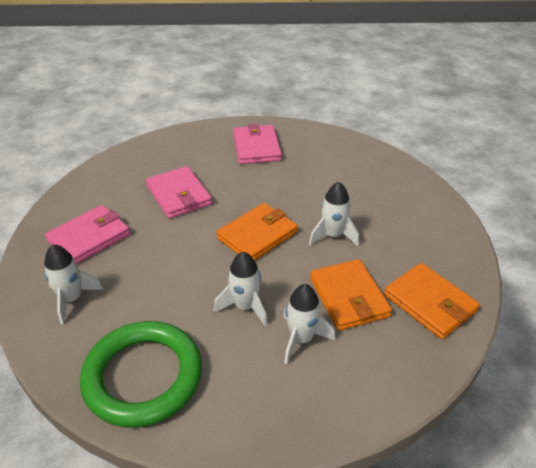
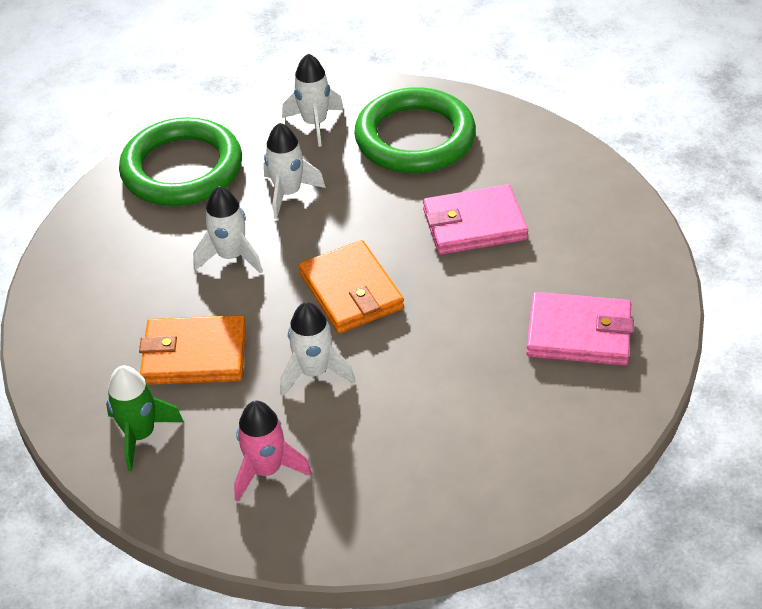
camera: 110 degrees right, 5 degrees up
(89, 238) = (415, 138): pink wallet -> green ring
(301, 339) = (158, 294): white rocket -> white rocket (288, 193)
(414, 237) = (267, 470): none -> pink rocket
(429, 303) = (140, 435): orange wallet -> green rocket

